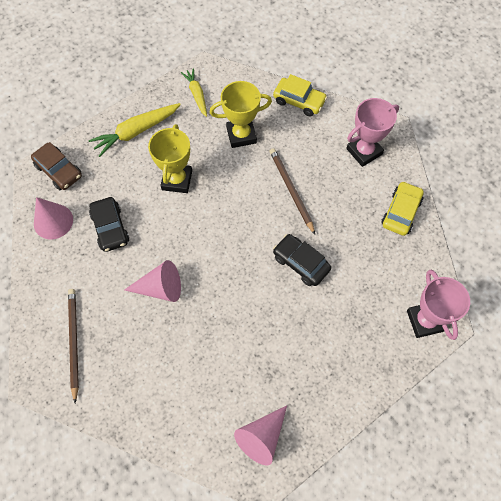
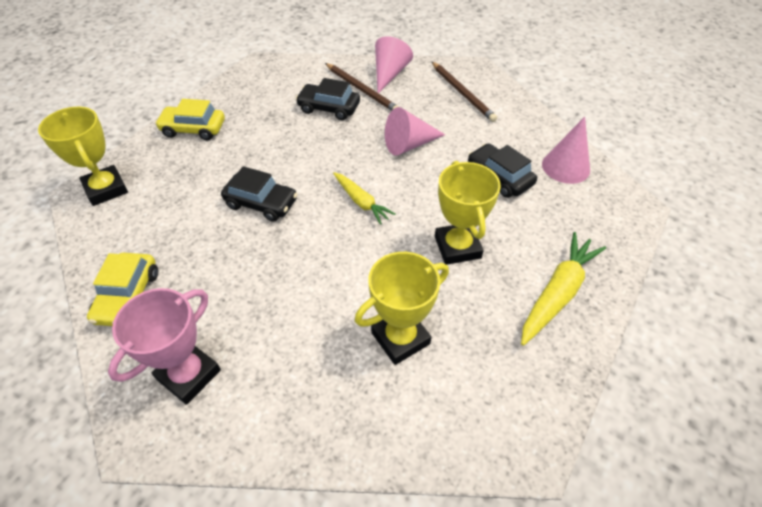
camera: 160 degrees right, 15 degrees down
(59, 171) = (610, 215): brown car -> none
(196, 94) = (511, 388): yellow carrot -> yellow carrot (361, 202)
(211, 365) = (329, 108): none -> black car
(261, 437) = (267, 81): pink cone -> pink cone (389, 74)
(291, 190) = (296, 280): brown pencil -> brown pencil (362, 90)
(299, 101) = (324, 439): yellow car -> yellow car (193, 129)
(425, 321) = (106, 189): pink trophy -> yellow trophy

